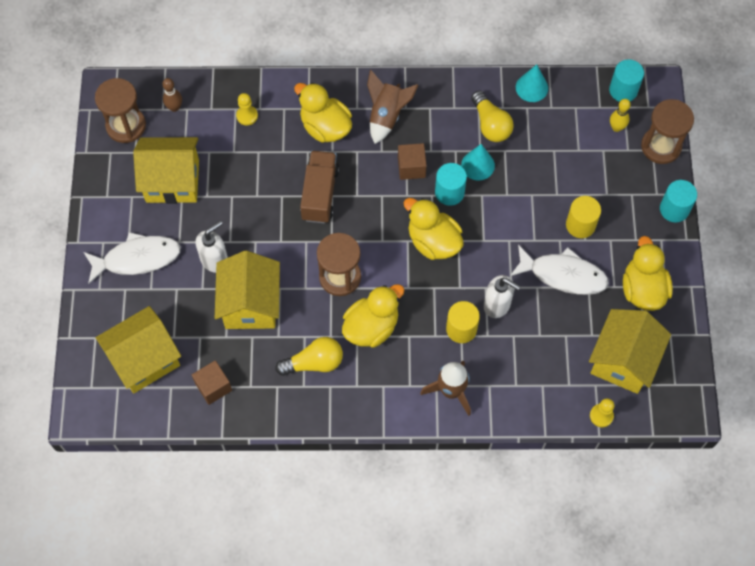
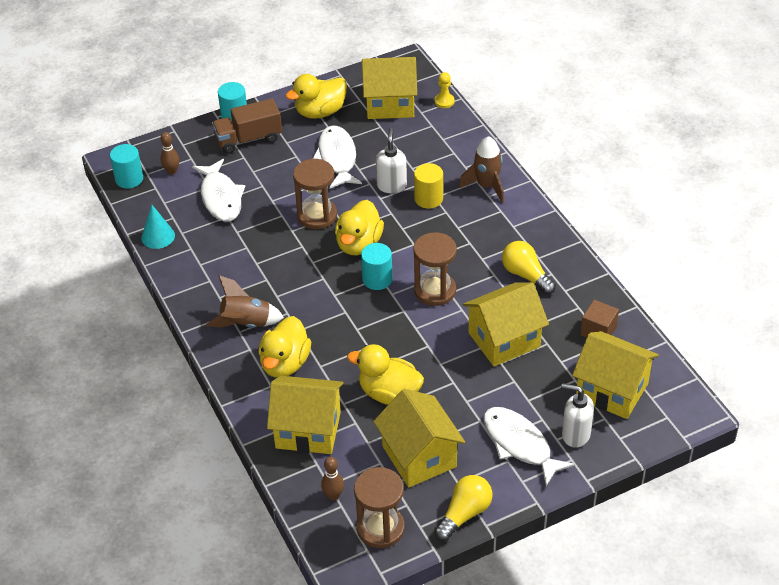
camera: 115 degrees left, 20 degrees down
(214, 260) = (479, 384): white soap dispenser -> white soap dispenser (575, 434)
(247, 116) = (308, 430): yellow pawn -> yellow house
(320, 194) = (360, 338): brown truck -> brown truck (248, 139)
(371, 327) = (466, 252): yellow duck -> yellow duck (389, 393)
(411, 167) = (292, 285): brown cube -> none
(449, 192) = (302, 251): turquoise cylinder -> turquoise cylinder (377, 279)
(477, 165) = (263, 243): turquoise cone -> none
(490, 124) = (214, 249): yellow light bulb -> yellow light bulb (464, 514)
(557, 154) = (221, 197): none -> white fish
(580, 225) = (283, 163): yellow cylinder -> none
(616, 127) = (172, 171): yellow bowling pin -> brown bowling pin
(661, 146) = (176, 140): brown hourglass -> brown hourglass (317, 215)

